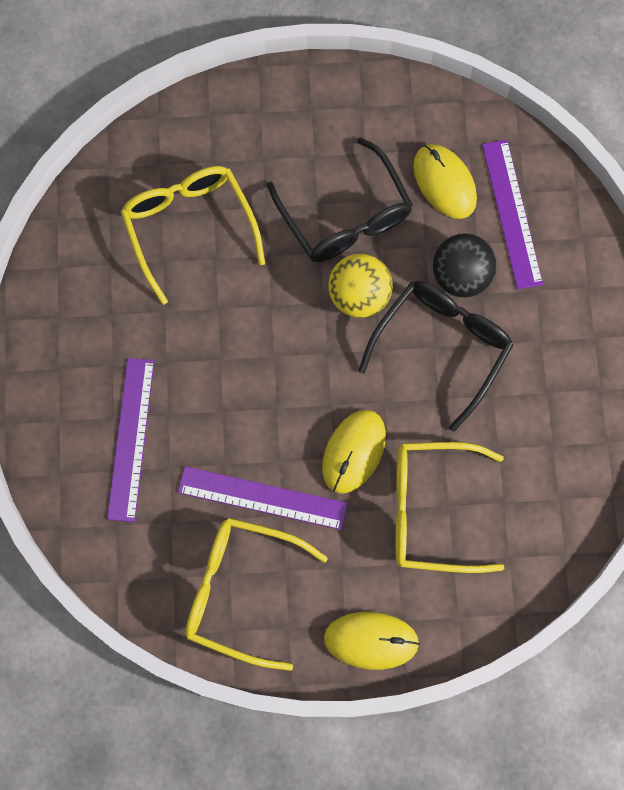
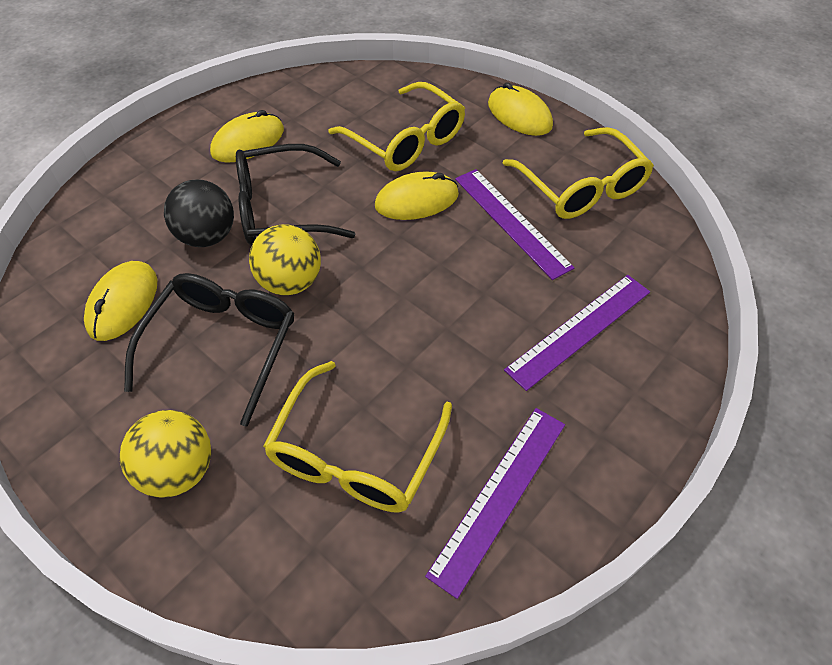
camera: 135 degrees left, 20 degrees down
(275, 133) = (178, 470): none -> yellow ball
(512, 213) = (117, 244): purple ruler -> purple ruler (499, 495)
(552, 385) = (248, 141): none -> yellow mouse

